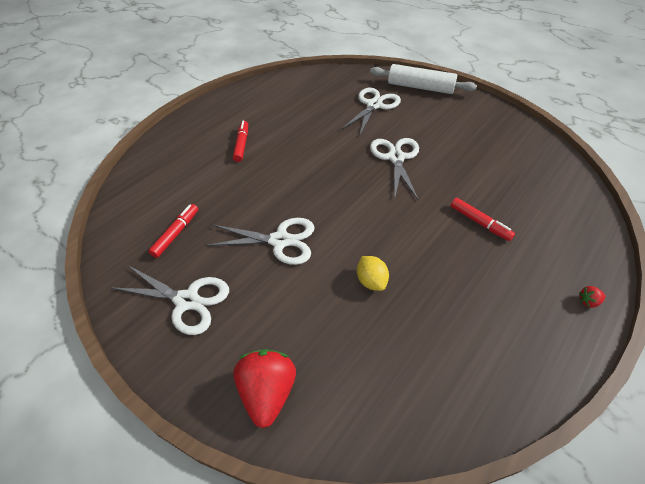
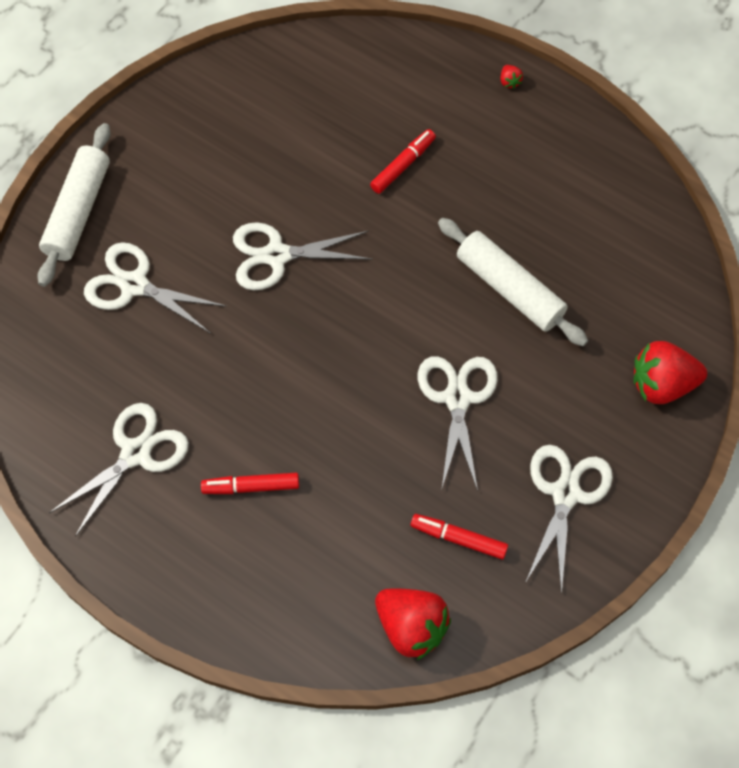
camera: 95 degrees left, 15 degrees up
(128, 206) = (411, 627): none -> red strawberry
(272, 106) = (136, 453): none -> white scissors
(371, 281) = (509, 289): yellow lemon -> white rolling pin

